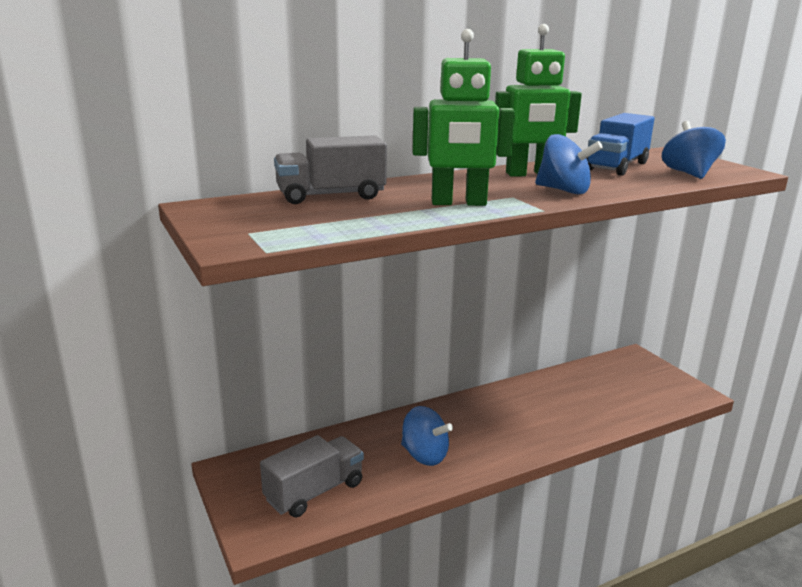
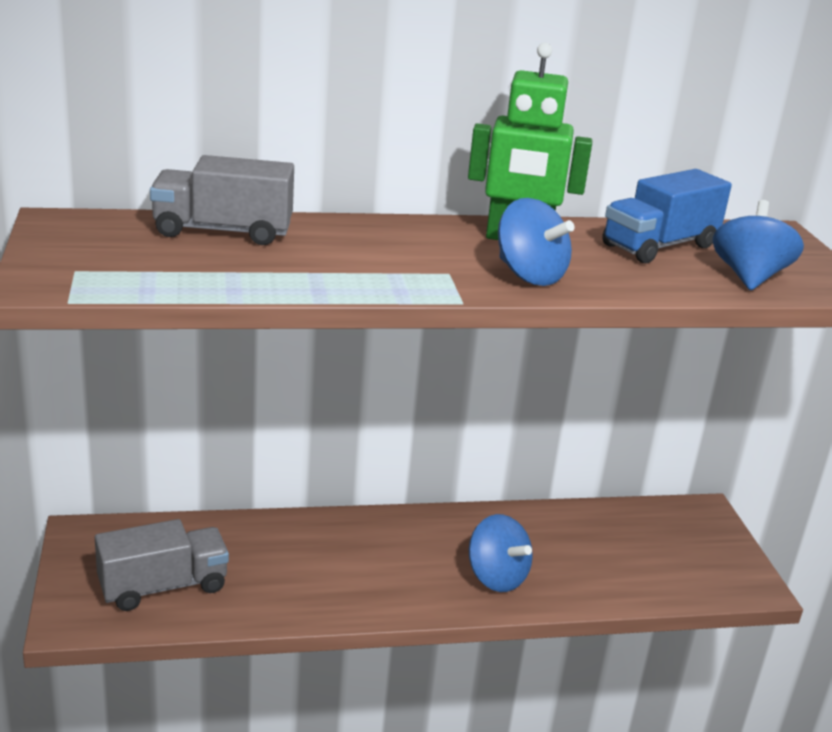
camera: 15 degrees right, 5 degrees up
(424, 455) = (321, 576): blue spinning top -> blue spinning top (496, 577)
(458, 203) = (366, 271): green robot -> none

